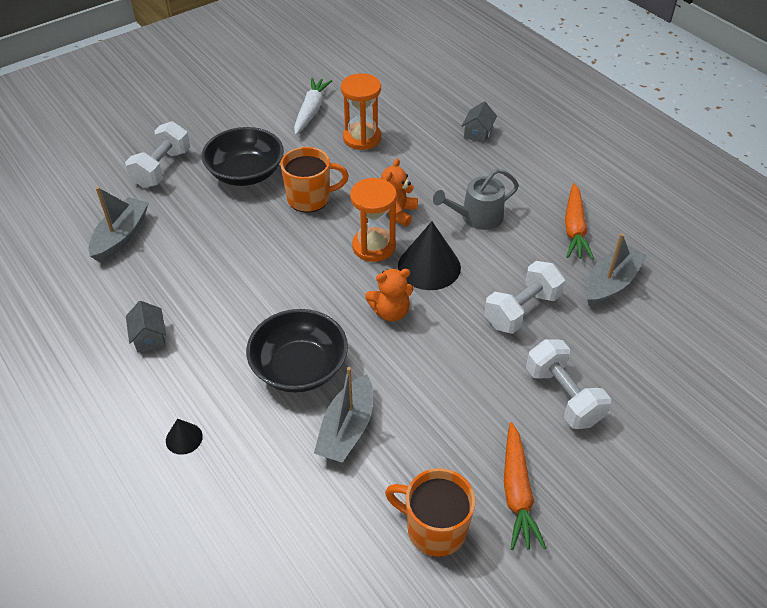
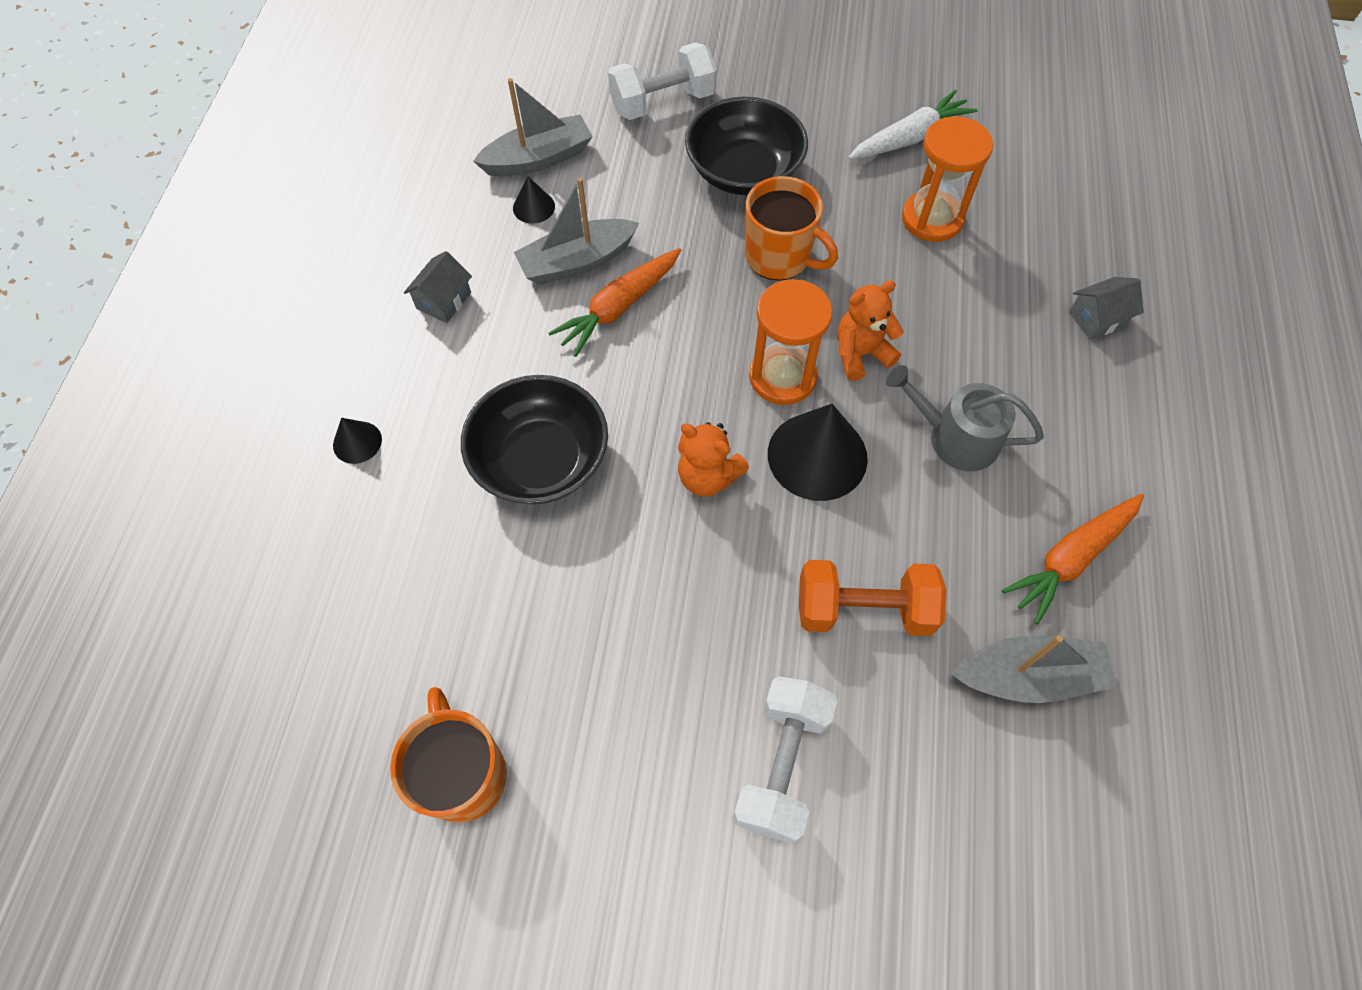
camera: 45 degrees right, 15 degrees up
(147, 260) = (533, 207): none -> black cone
(347, 429) = (508, 575): grey boat -> grey boat (577, 262)
(517, 492) = (591, 824): orange carrot -> orange carrot (619, 307)
(522, 310) = (863, 609): white dumbbell -> orange dumbbell

